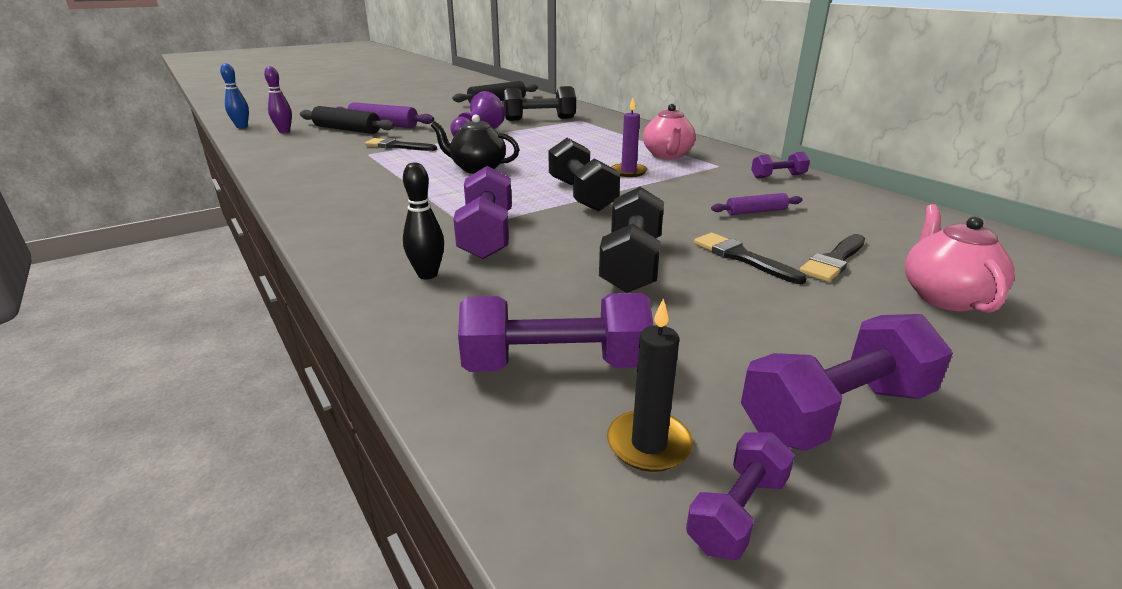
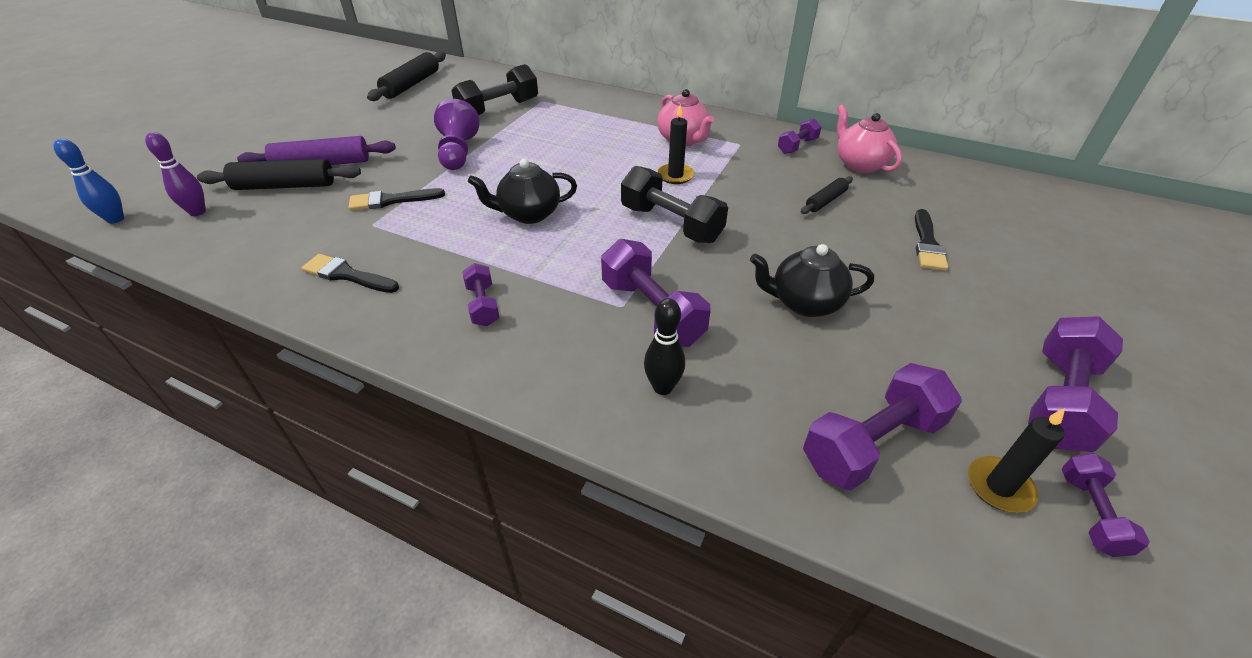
camera: 30 degrees left, 15 degrees up
(373, 202) = (483, 305): none -> purple dumbbell
(628, 172) = (675, 175): purple candle -> black candle
(631, 263) = (804, 303): black dumbbell -> black teapot
(742, 257) = (869, 263): black brush -> black brush (347, 275)
(756, 212) = (825, 201): purple rolling pin -> black rolling pin
(945, 297) = (1018, 258): pink teapot -> pink teapot (860, 164)

